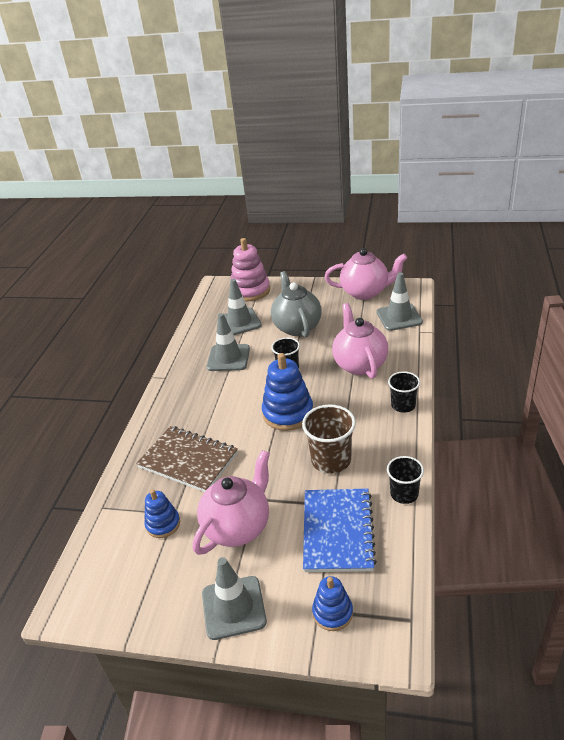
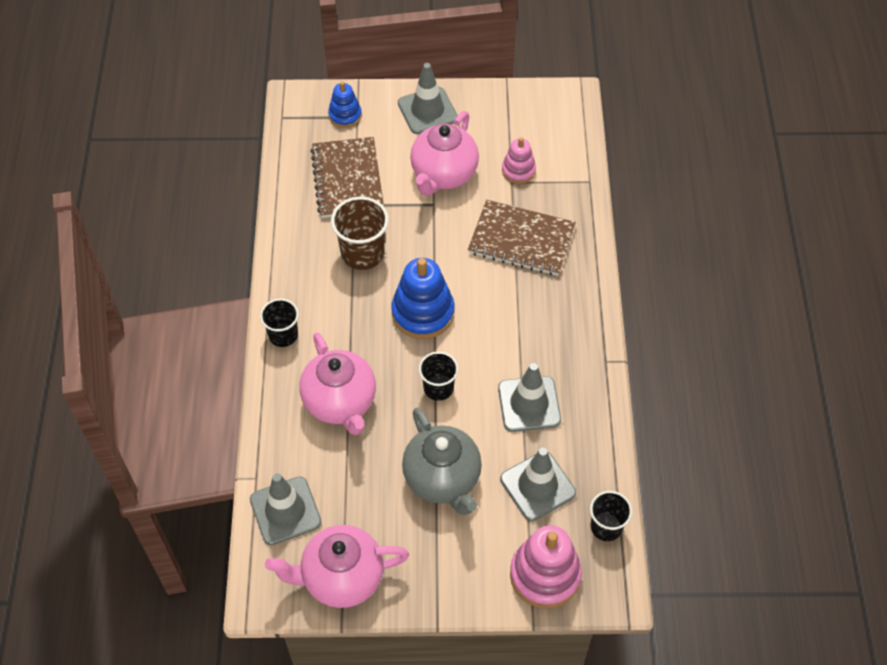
camera: 165 degrees right, 20 degrees up
(163, 524) = (518, 170): blue stacking toy -> pink stacking toy
(338, 531) = (347, 179): blue notebook -> brown notebook
(404, 494) = (285, 222): black cup -> black cup (606, 527)

